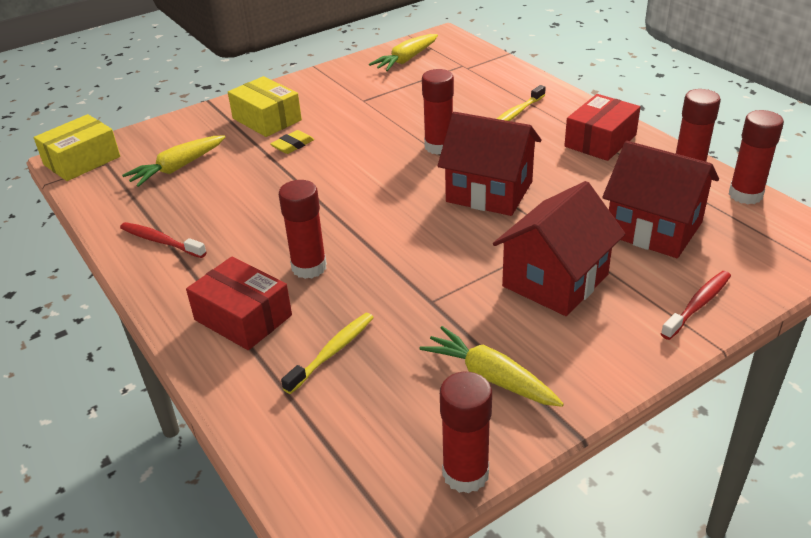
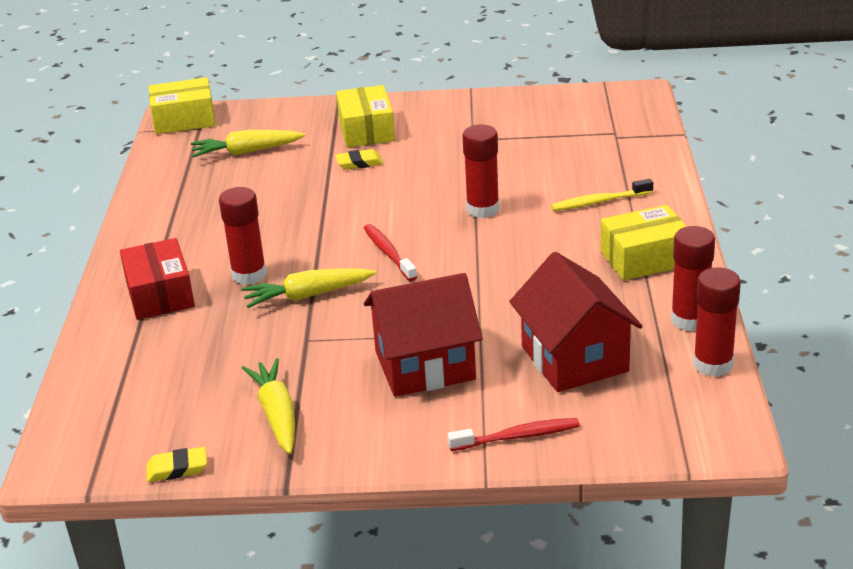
camera: 35 degrees right, 5 degrees down
(161, 241) = (169, 211): red toothbrush -> red toothbrush (388, 253)
(332, 352) = (190, 346): yellow toothbrush -> none
(406, 60) = (566, 109): yellow carrot -> yellow carrot (307, 295)
(465, 474) = (177, 468): red glue stick -> yellow eraser
(489, 192) = (472, 268): red house -> none
(600, 141) = (644, 258): red box -> yellow box

